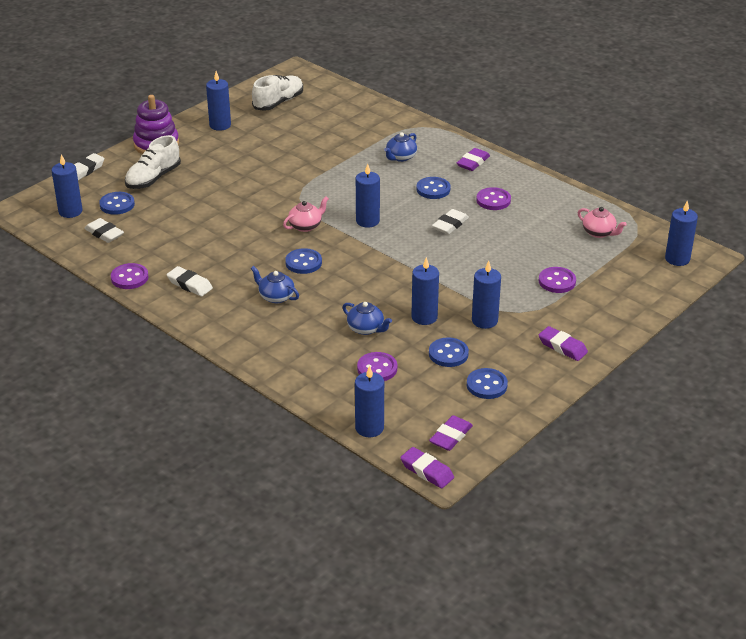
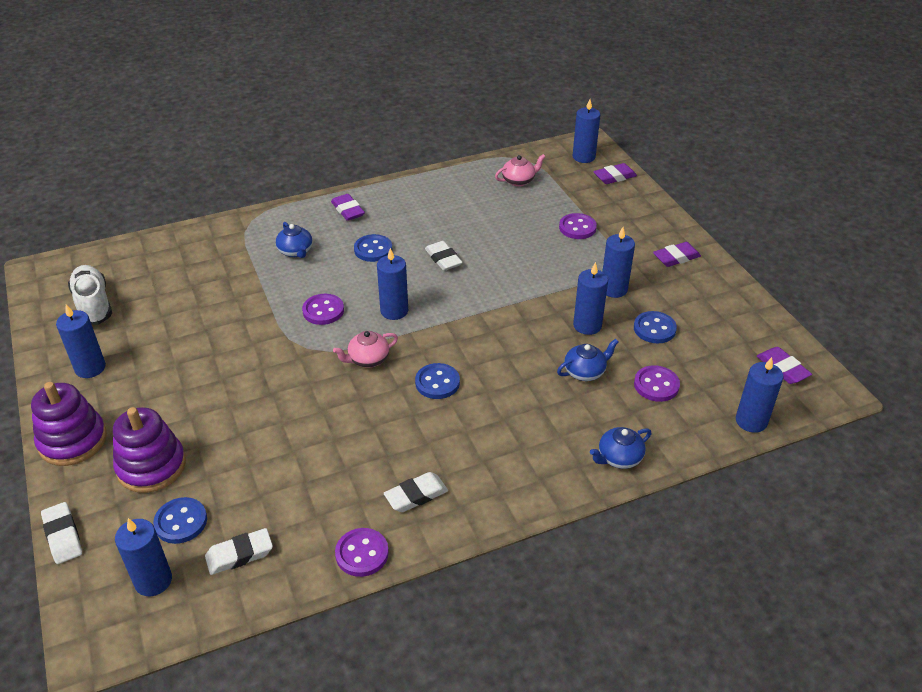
camera: 65 degrees left, 5 degrees up
(153, 178) = (151, 466): white shoe -> purple stacking toy
(276, 297) = (488, 424): blue teapot -> blue teapot (619, 458)
(306, 226) = (368, 359): pink teapot -> pink teapot turned 105 degrees counterclockwise
(427, 471) = (830, 401): purple eraser -> purple eraser (614, 177)
(486, 385) = (713, 320): blue button -> none
(493, 200) = (422, 220): purple button -> purple button (323, 311)

